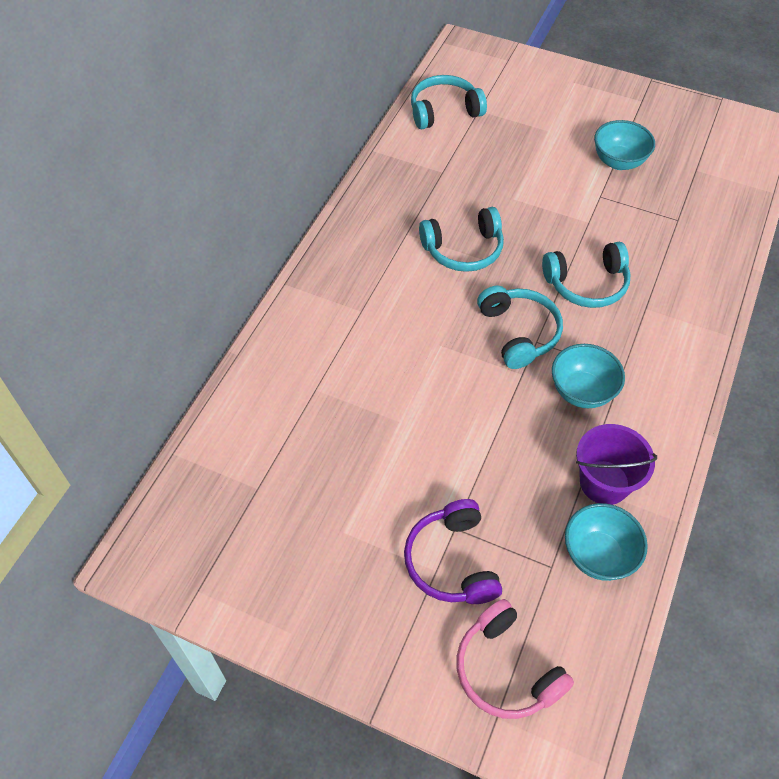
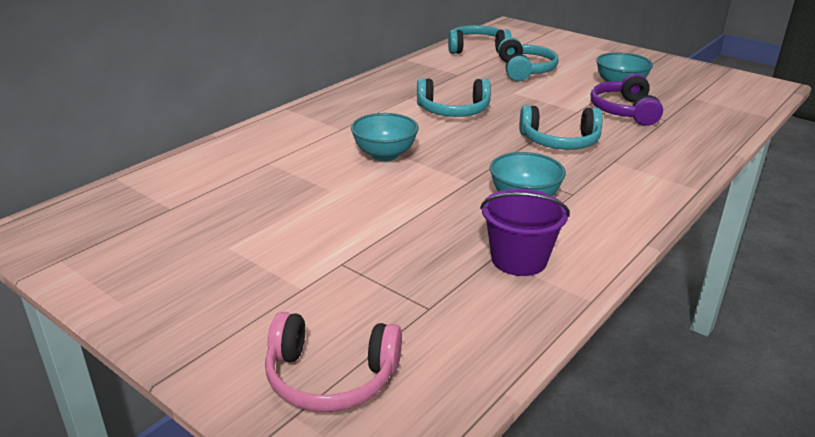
camera: 15 degrees right, 25 degrees down
(452, 561) = (323, 285): purple headphones -> purple headphones (624, 111)
(506, 669) = (331, 377): pink headphones -> pink headphones turned 60 degrees counterclockwise
(518, 332) = (478, 158): turquoise headphones -> turquoise headphones (525, 70)
(598, 555) = (486, 309): turquoise bowl -> turquoise bowl (384, 155)

